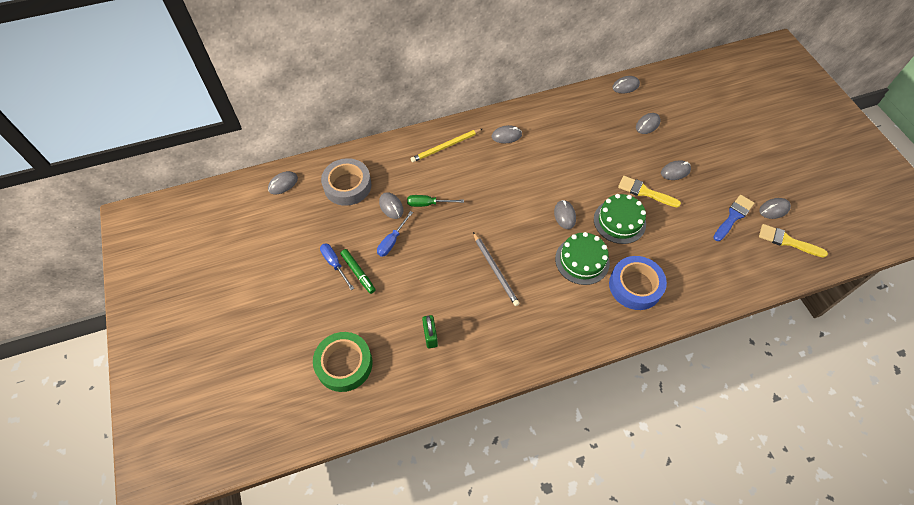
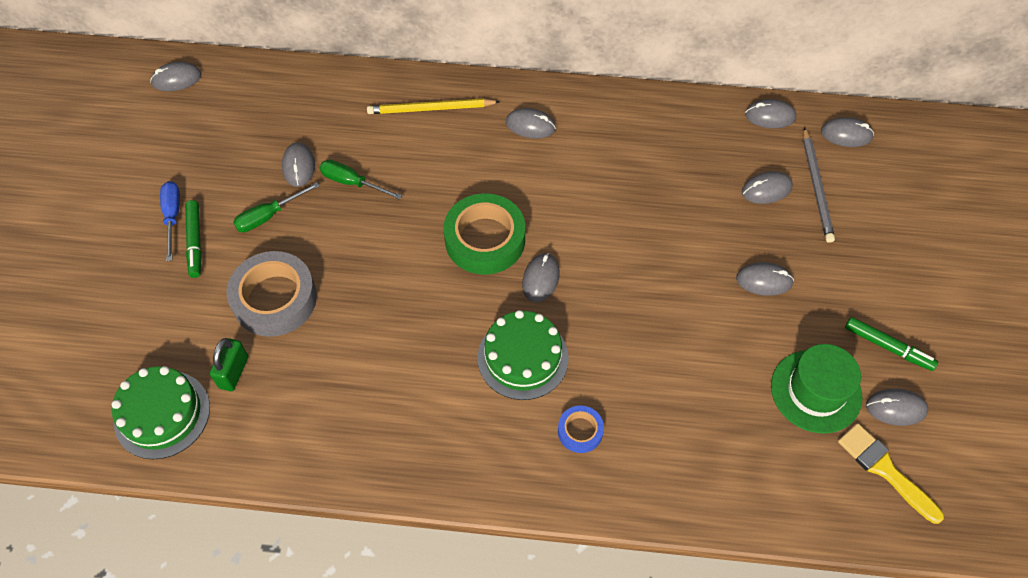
camera: 25 degrees right, 0 degrees up
(344, 364) = (97, 360): green tape -> green tape (485, 240)
(347, 185) = (259, 114): grey tape -> grey tape (274, 299)
(392, 241) = (268, 216): blue screwdriver -> green screwdriver
(495, 270) = (385, 317): grey pencil -> grey pencil (816, 187)
(619, 221) = (620, 322): green cake -> green cake (162, 414)
(635, 286) = (580, 431): blue tape -> blue tape, size x0.50
(645, 192) = (692, 293): yellow brush -> none
(668, 82) = (846, 134): none -> grey mouse
(733, 216) = (816, 391): blue brush -> green hat
(752, 181) = (888, 347): none -> green marker

